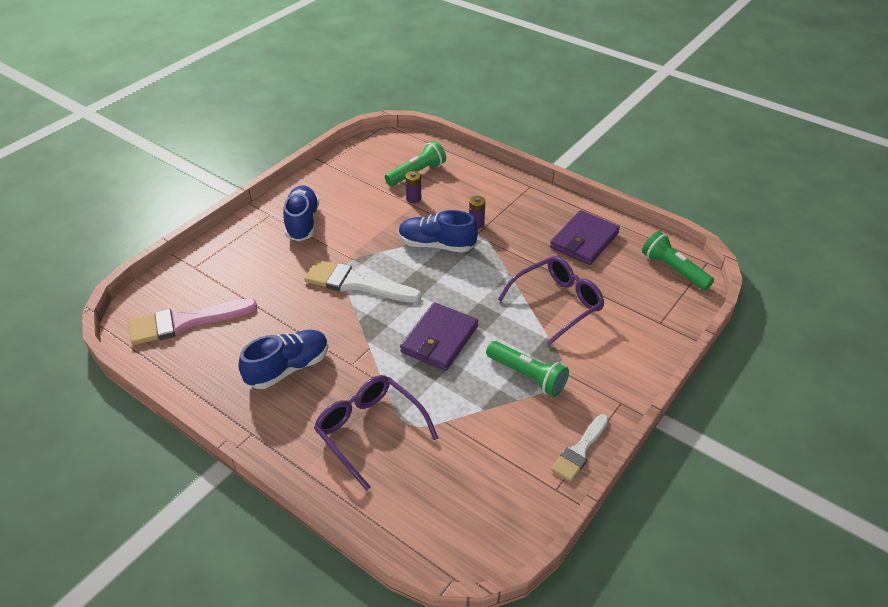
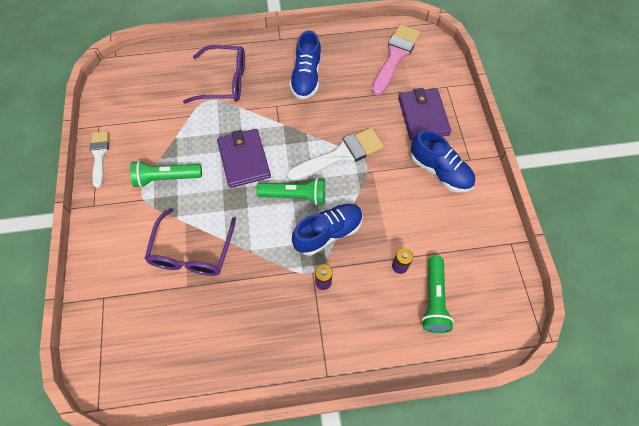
camera: 135 degrees right, 20 degrees up
(584, 240) = (222, 341): purple wallet -> purple wallet (423, 116)
(673, 270) = (123, 371): green flashlight -> green flashlight (295, 196)

